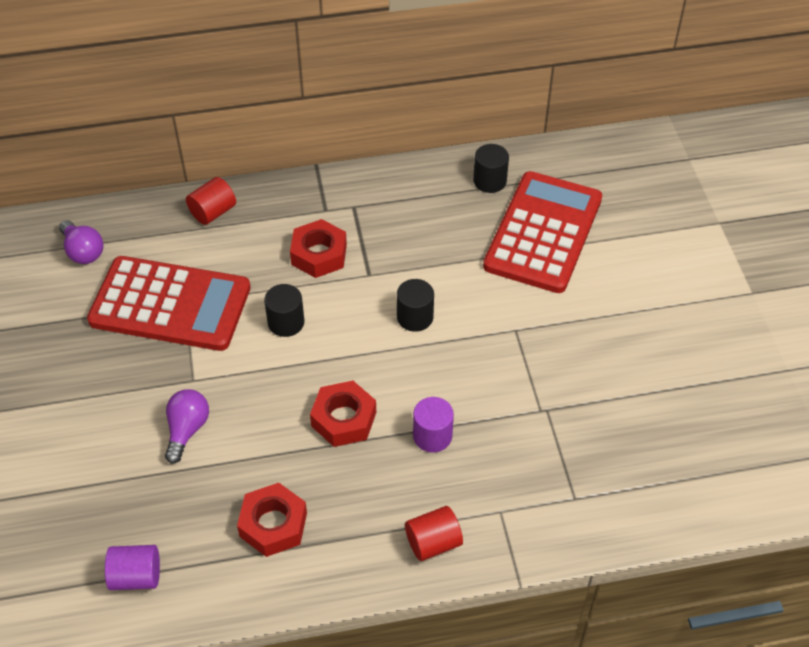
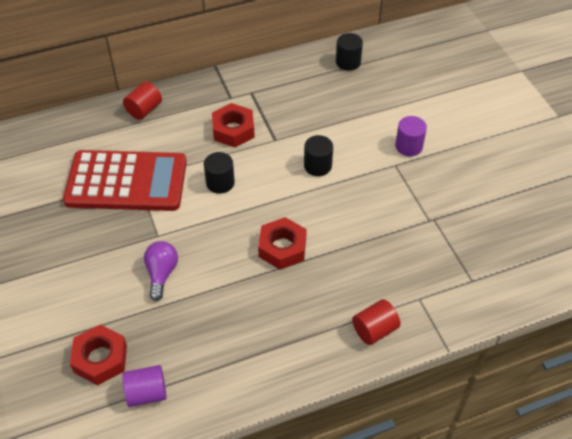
camera: 10 degrees left, 0 degrees up
(83, 251) = (48, 151): purple light bulb -> none
(273, 525) = (247, 335): red nut -> red nut (100, 359)
(432, 436) = (353, 250): purple cylinder -> purple cylinder (408, 146)
(543, 233) = (397, 93): red calculator -> none

